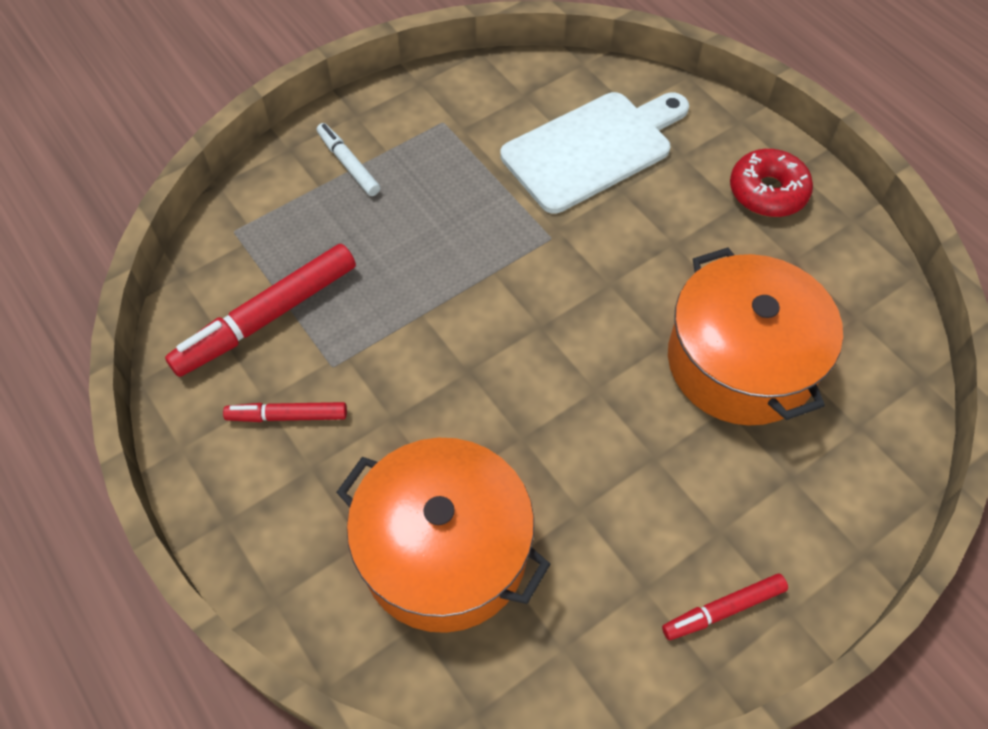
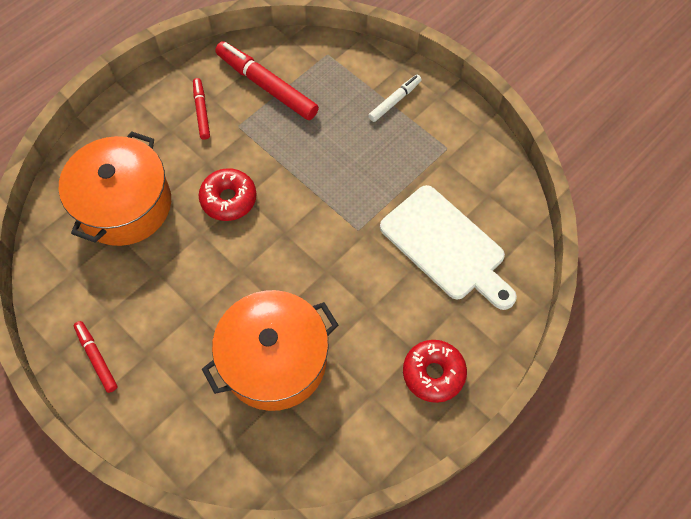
camera: 80 degrees right, 5 degrees up
(467, 392) = (228, 199): none -> red donut

